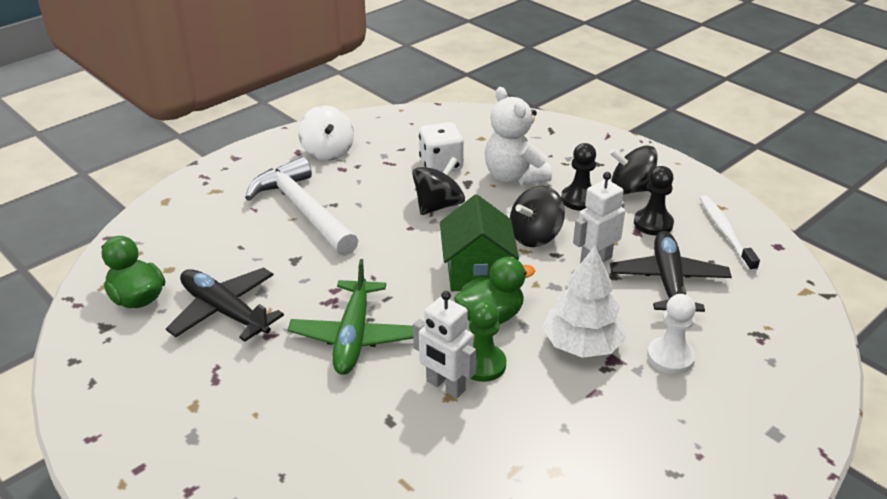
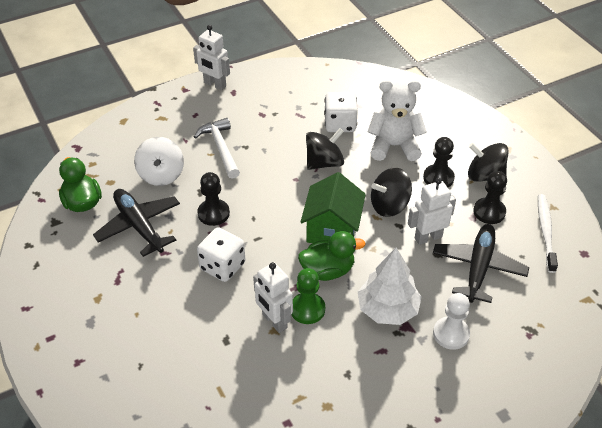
camera: 15 degrees right, 10 degrees up
(271, 147) = (214, 84): none -> white robot
(303, 210) = (221, 148): white hammer -> white hammer, size x0.66
(319, 281) = (213, 213): none -> black pawn
(327, 152) = (256, 96): white spinning top -> white spinning top (161, 175)
(353, 337) = (222, 266): green plane -> white dice
(514, 176) = (394, 146): white teddy bear -> white teddy bear turned 105 degrees clockwise

